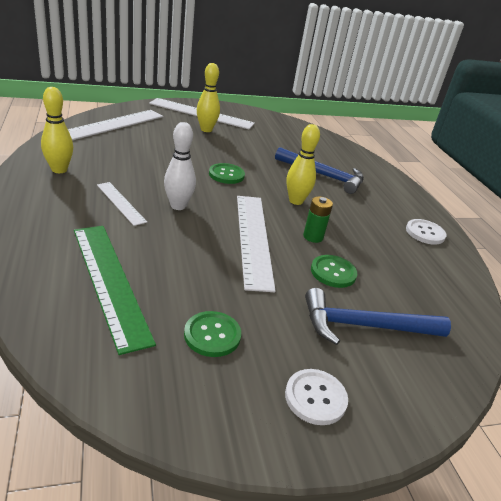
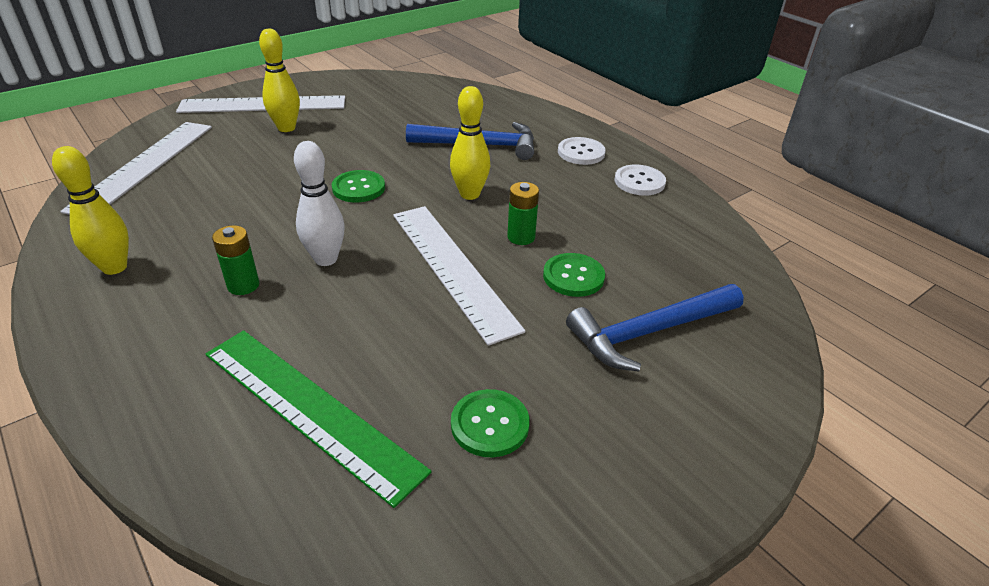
camera: 20 degrees left, 5 degrees up
(120, 203) = (243, 285): white ruler -> green battery
(315, 398) = (654, 448): white button -> white button (581, 152)

